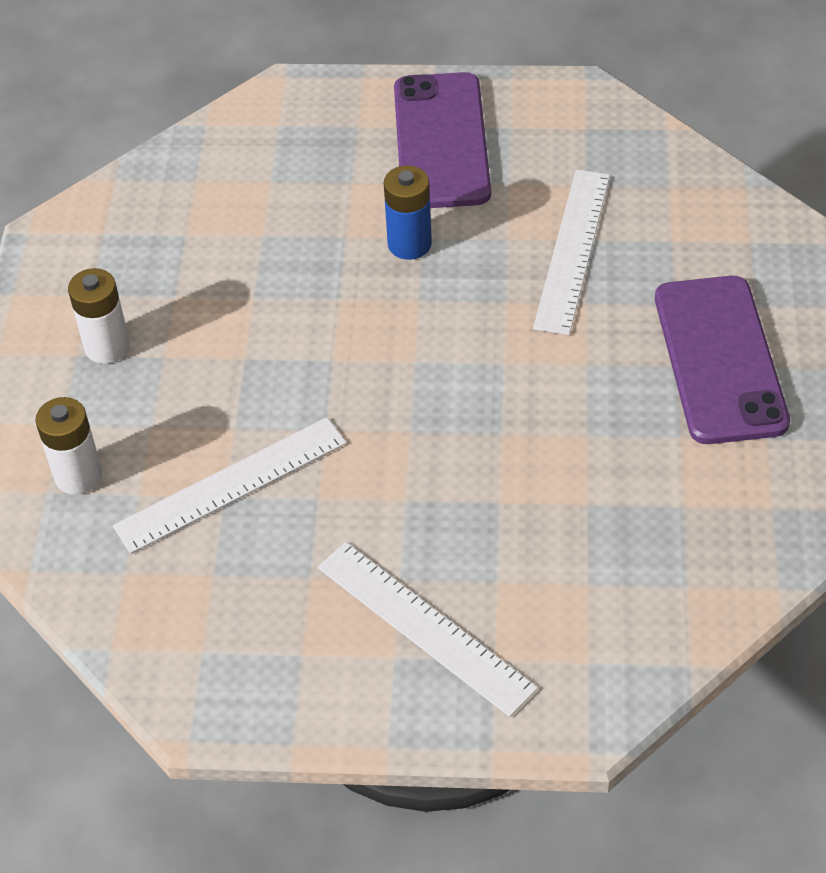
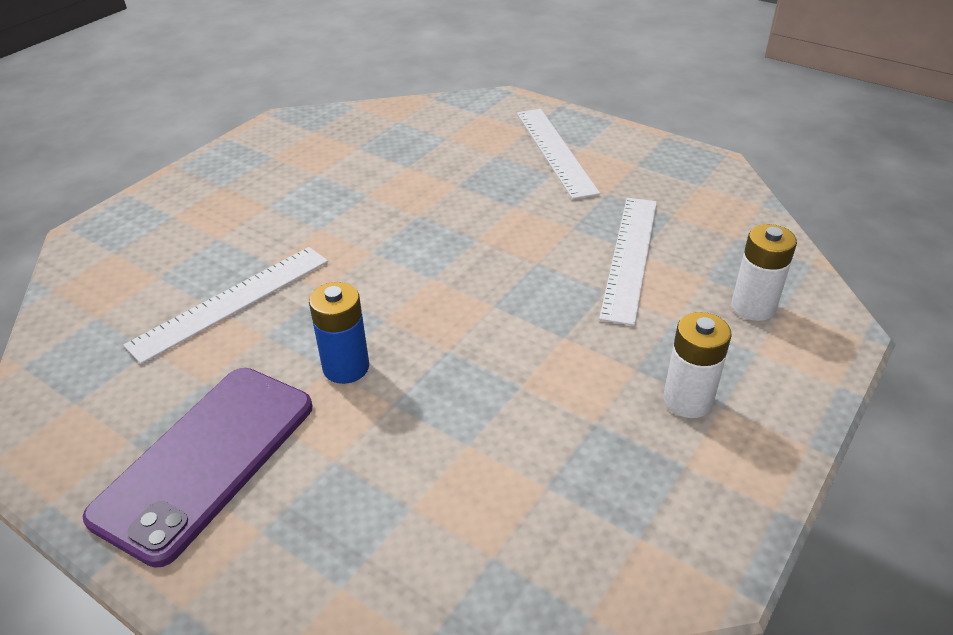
camera: 150 degrees left, 10 degrees down
(231, 484) = (630, 256): white ruler -> white ruler turned 75 degrees counterclockwise
(719, 359) = (240, 198): purple phone -> none

